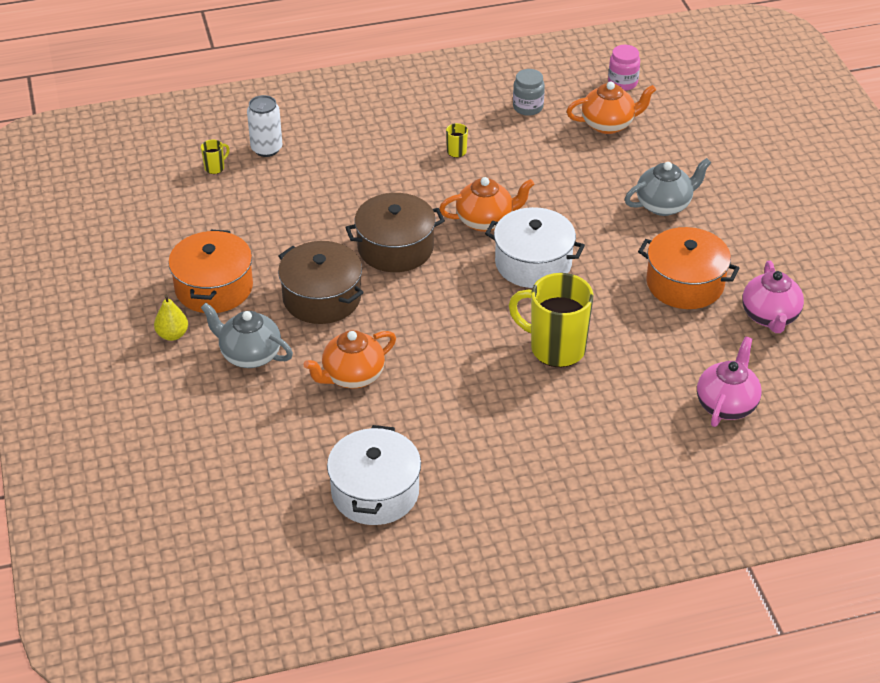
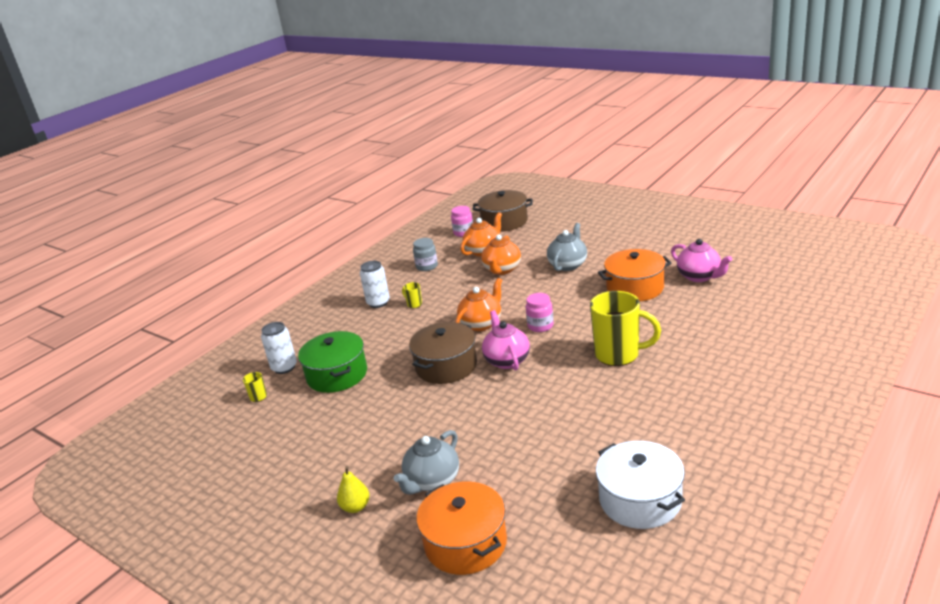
camera: 35 degrees left, 15 degrees down
(214, 287) = (349, 460): orange pot -> orange pot (466, 543)
(249, 355) = (432, 481): grey teapot -> grey teapot turned 45 degrees counterclockwise
(298, 190) = (337, 375): none -> green pot
(322, 298) = (436, 418): brown pot -> brown pot (504, 222)
(352, 376) = (522, 446): orange teapot -> orange teapot (502, 270)
(427, 125) = (378, 303): none -> white can
(533, 263) = (540, 326): white pot -> pink jar
(555, 348) = (619, 355): yellow mug -> yellow mug turned 150 degrees counterclockwise
(726, 404) = (748, 322): pink teapot -> pink teapot (506, 360)

